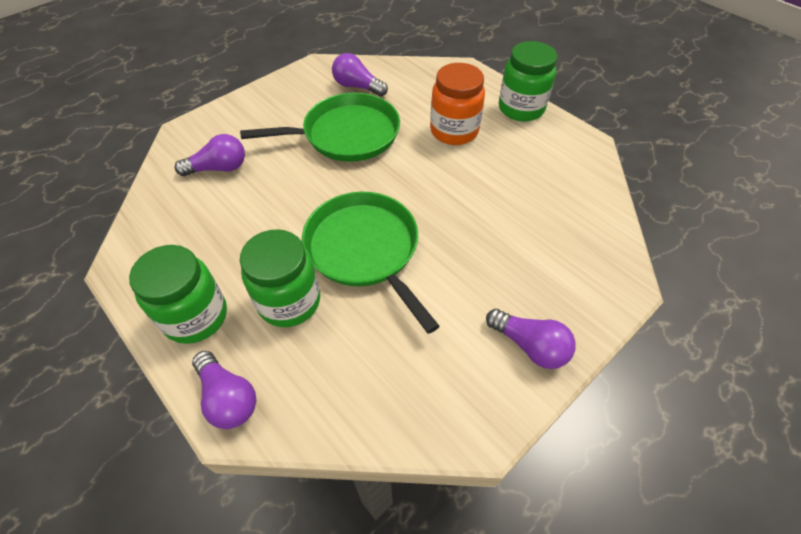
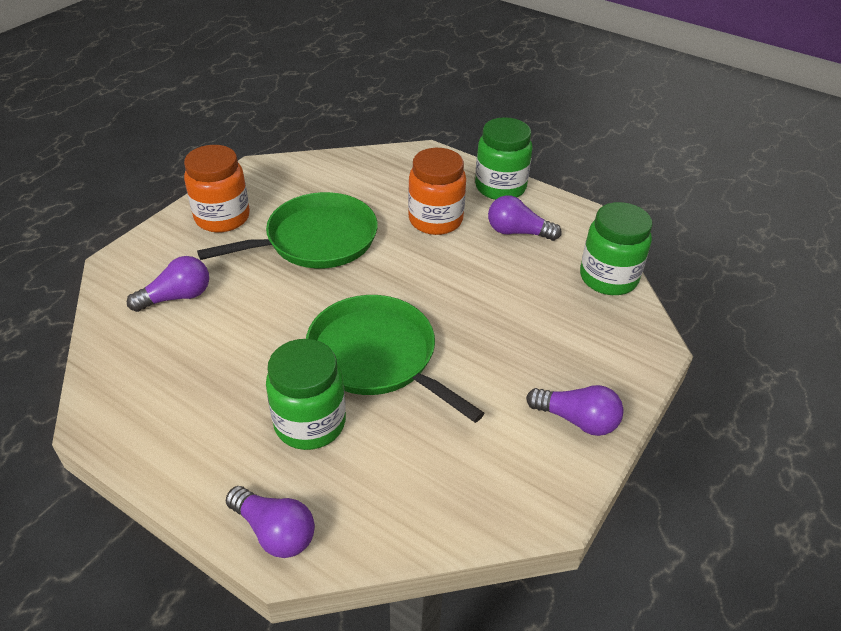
camera: 15 degrees left, 10 degrees down
(196, 316) = (207, 458): green jar -> green jar (608, 278)
(276, 104) = (222, 218): none -> orange jar
(357, 86) = (311, 186): purple light bulb -> purple light bulb (517, 232)

